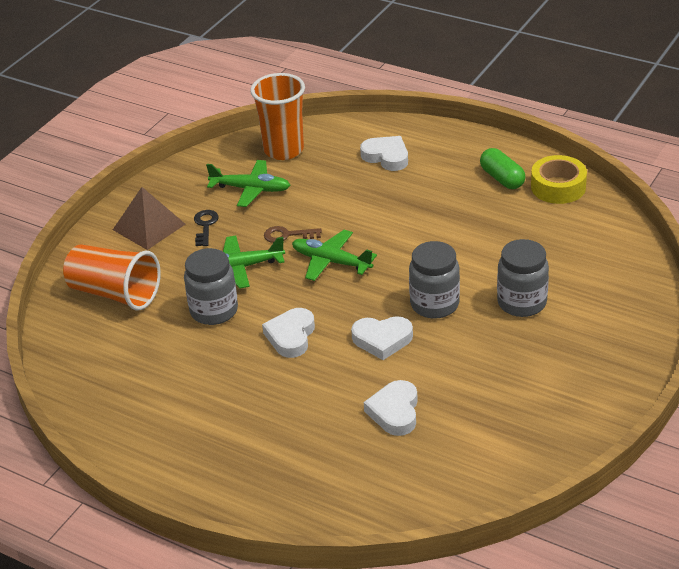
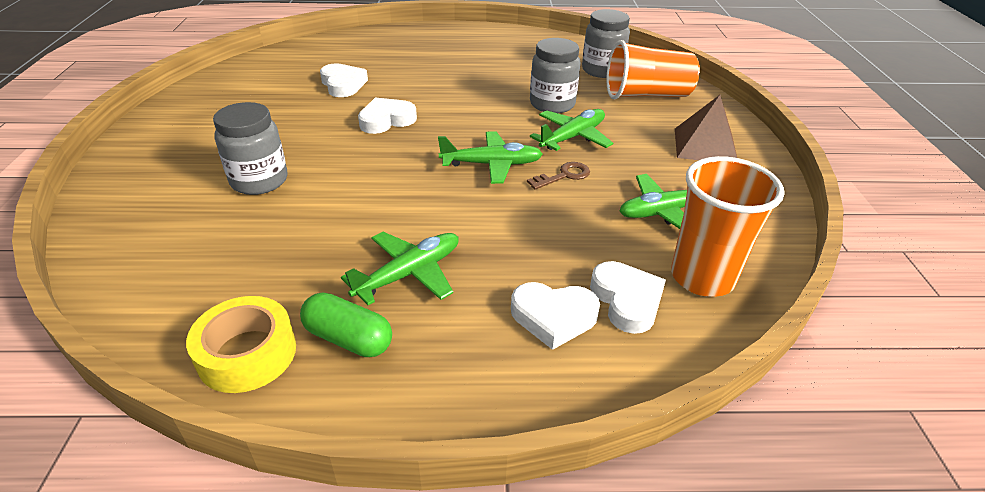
camera: 145 degrees right, 0 degrees up
(205, 226) = (656, 161): black key -> none
(291, 336) = (468, 104): white heart -> white heart (626, 300)
(434, 304) = (354, 156): grey jar -> grey jar (602, 70)
(449, 201) = (409, 274): none -> green plane

